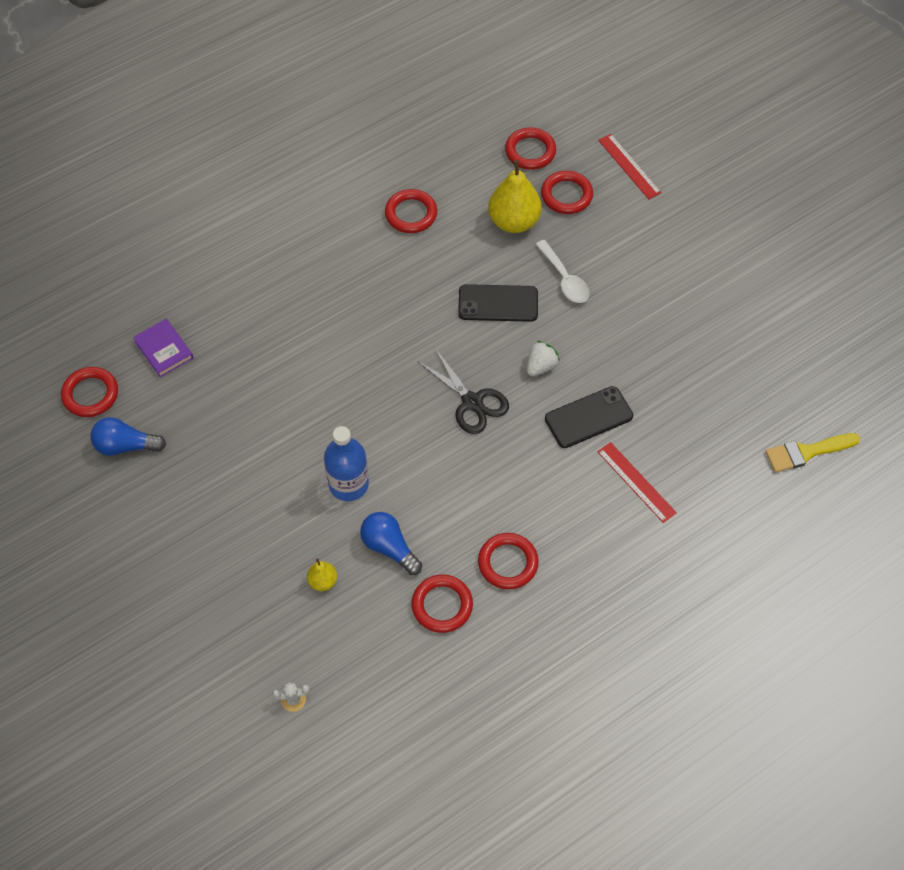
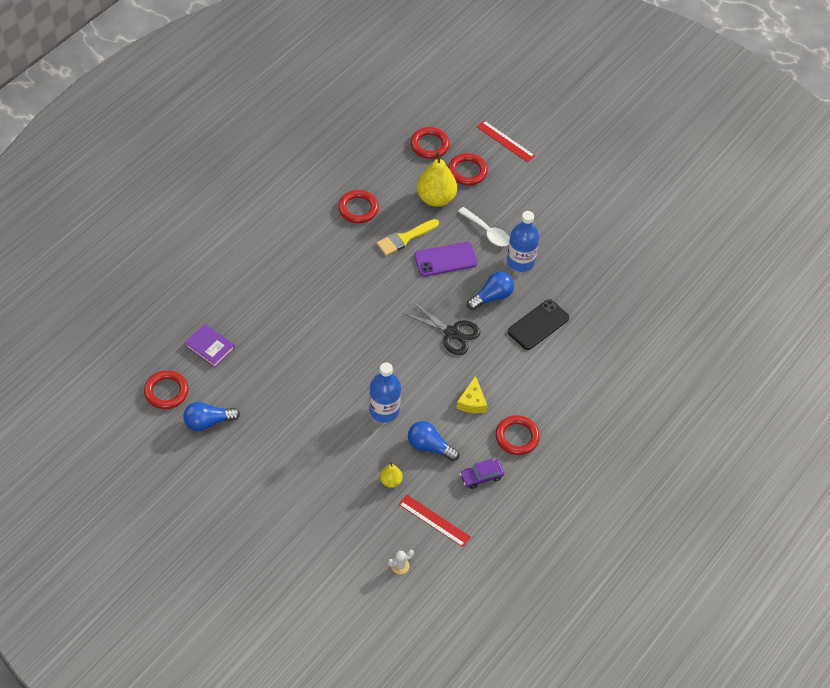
camera: 20 degrees left, 5 degrees down
(442, 605) = (481, 477): red ring -> purple car
(465, 500) = (472, 401): none -> yellow cheese
(498, 303) = (445, 259): black phone -> purple phone
(540, 366) = (492, 297): white strawberry -> blue light bulb
(594, 327) = (520, 261): none -> blue bottle
(636, 482) = (586, 361): red ruler -> red ruler (434, 520)
(806, 452) = (695, 314): yellow brush -> yellow brush (404, 238)

